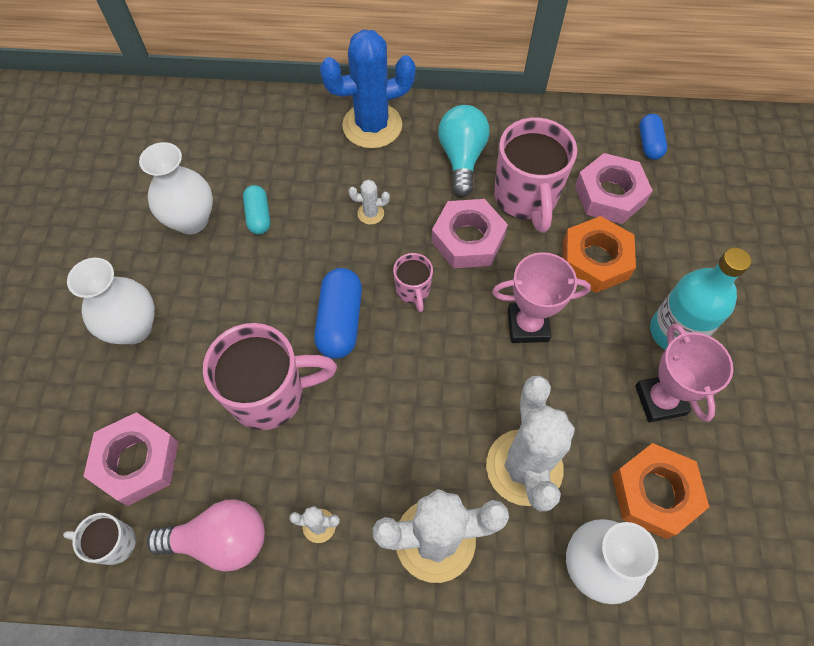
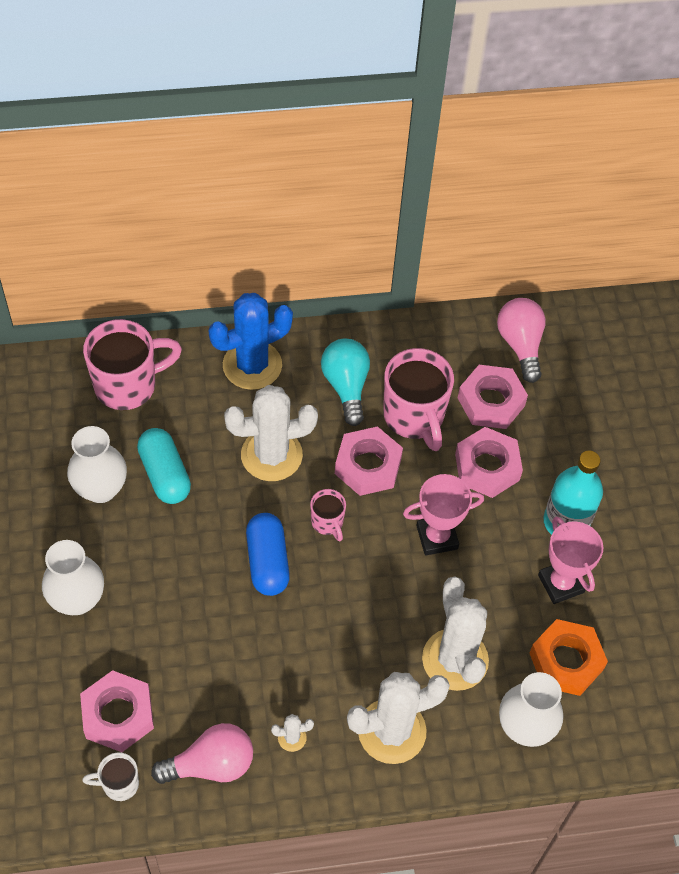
camera: 15 degrees left, 5 degrees down
(258, 216) = (165, 474): turquoise capsule -> turquoise capsule, size x1.61
(270, 394) = (221, 637): pink mug -> pink mug (128, 385)
(370, 213) = (271, 455): white cactus -> white cactus, size x2.40
(595, 260) = (487, 467): orange nut -> pink nut
(649, 144) = (520, 345): blue capsule -> pink light bulb

